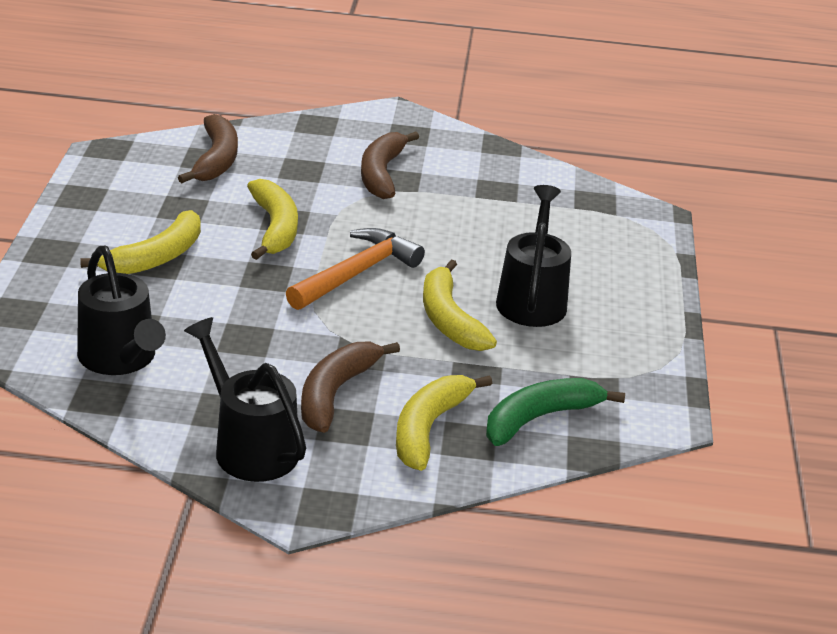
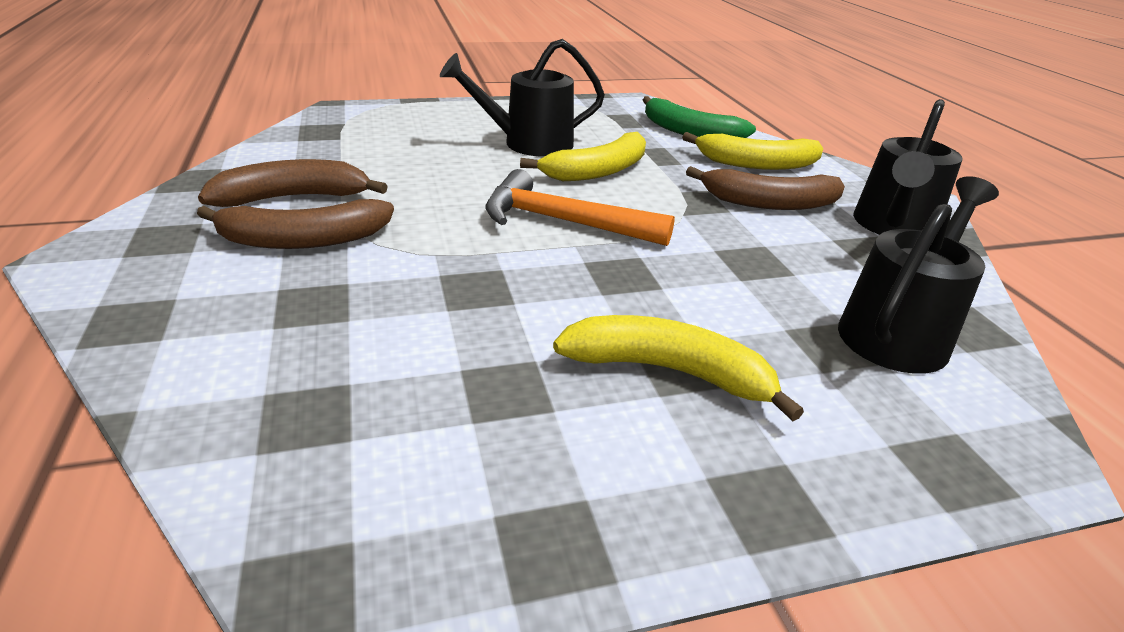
camera: 110 degrees left, 0 degrees up
(216, 159) = (308, 398): brown banana -> brown banana (293, 198)
(274, 228) = (505, 290): yellow banana -> none

